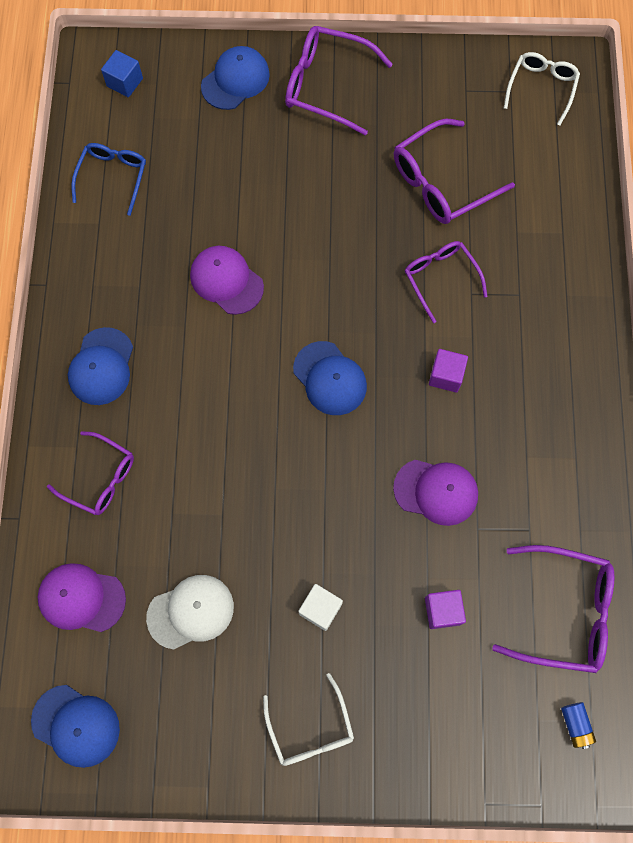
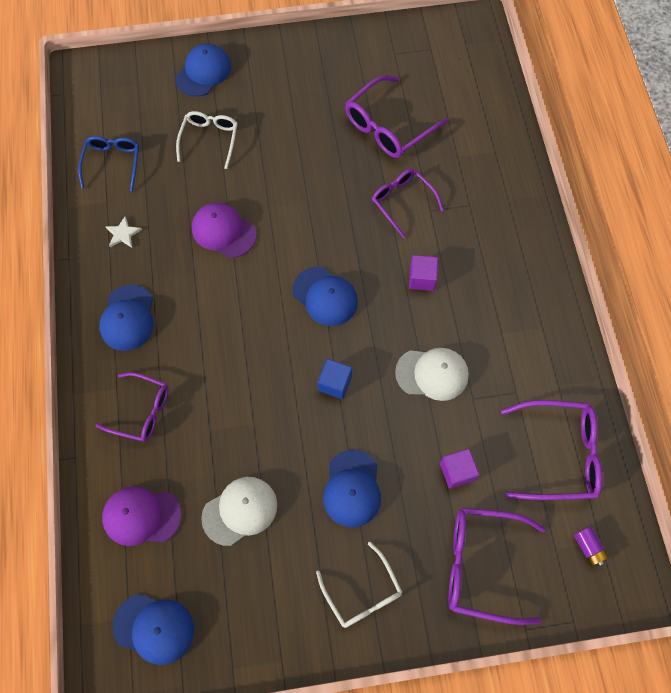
camera: 10 degrees left, 5 degrees down
(111, 265) = (123, 234): none -> white star
(125, 82) = (110, 87): blue cube -> blue cube (335, 383)
(320, 609) = (352, 488): white cube -> blue cap
(327, 86) = (280, 66): purple glasses -> purple glasses (482, 565)
(436, 491) = (432, 374): purple cap -> white cap
(541, 88) = (455, 44): white glasses -> white glasses (209, 140)
(575, 725) = (588, 547): blue battery -> purple battery

